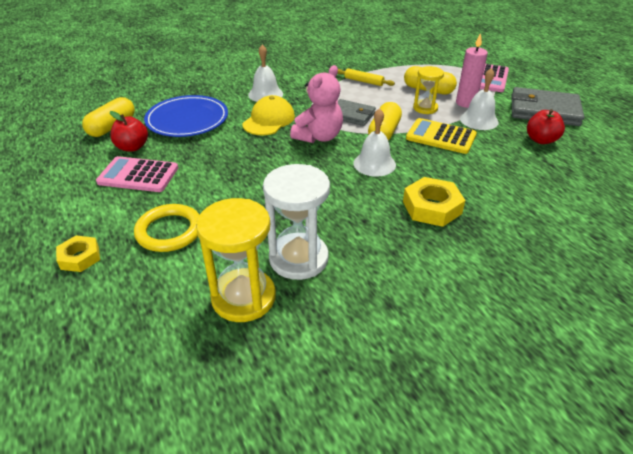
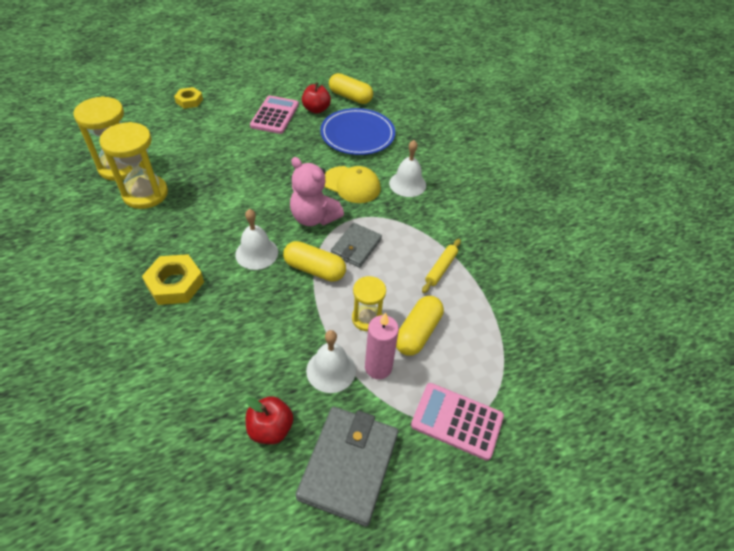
camera: 90 degrees right, 10 degrees up
(169, 231) = (201, 133): yellow ring -> none
(298, 258) = (145, 194): white hourglass -> yellow hourglass
(441, 137) = (297, 319): yellow calculator -> none

